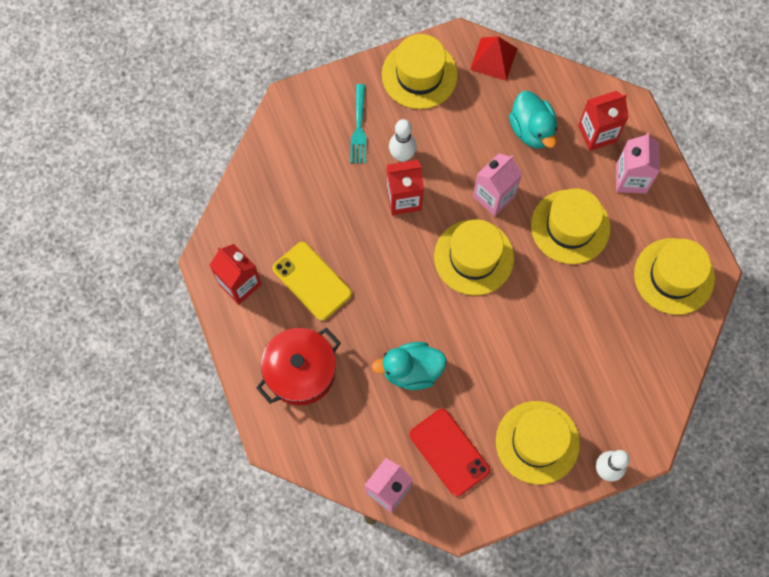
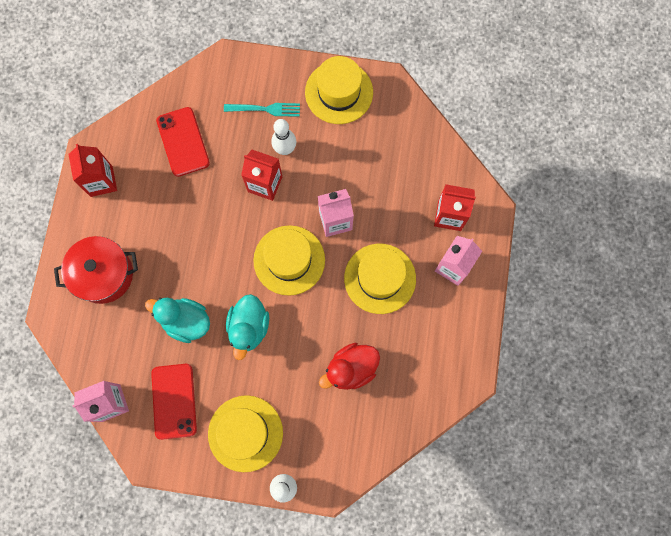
camera: 30 degrees right, 5 degrees up
(297, 202) = (183, 142): none -> red phone
(312, 281) = (155, 209): yellow phone -> none
(359, 128) = (266, 109): turquoise fork -> turquoise fork turned 120 degrees counterclockwise
(493, 59) = (405, 110): red pyramid -> none
(532, 130) = (399, 184): turquoise duck -> turquoise duck (249, 327)
(597, 325) = (351, 369): none -> red duck
(674, 276) = (437, 365): yellow hat -> none

